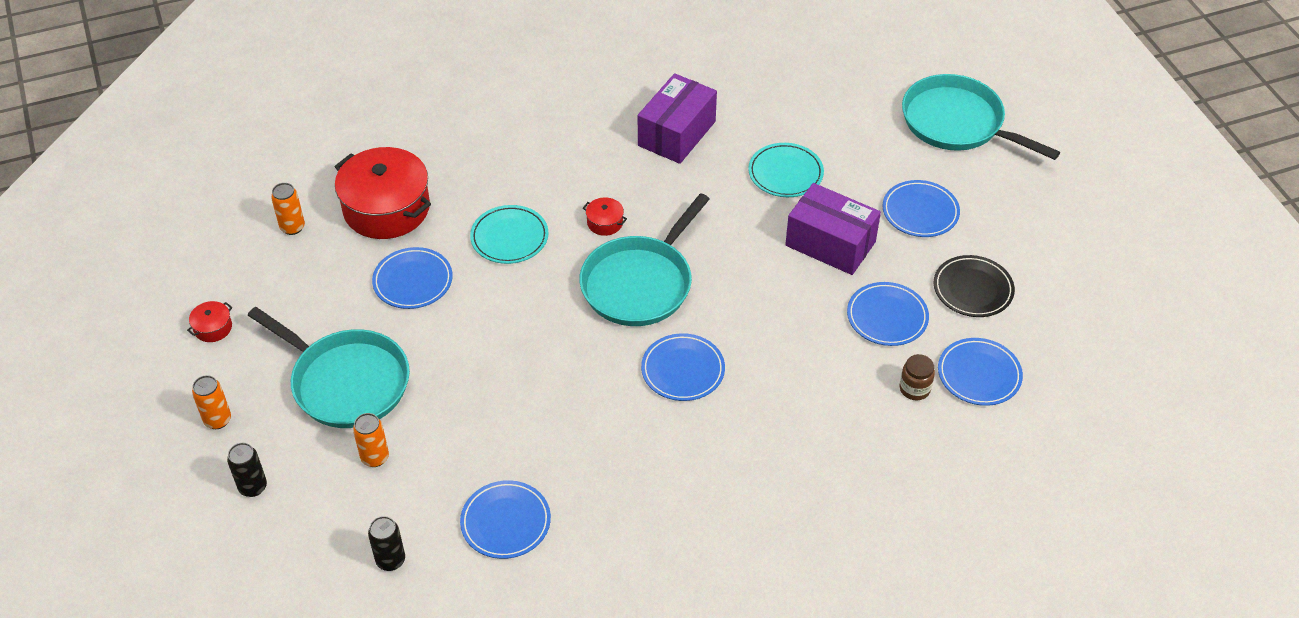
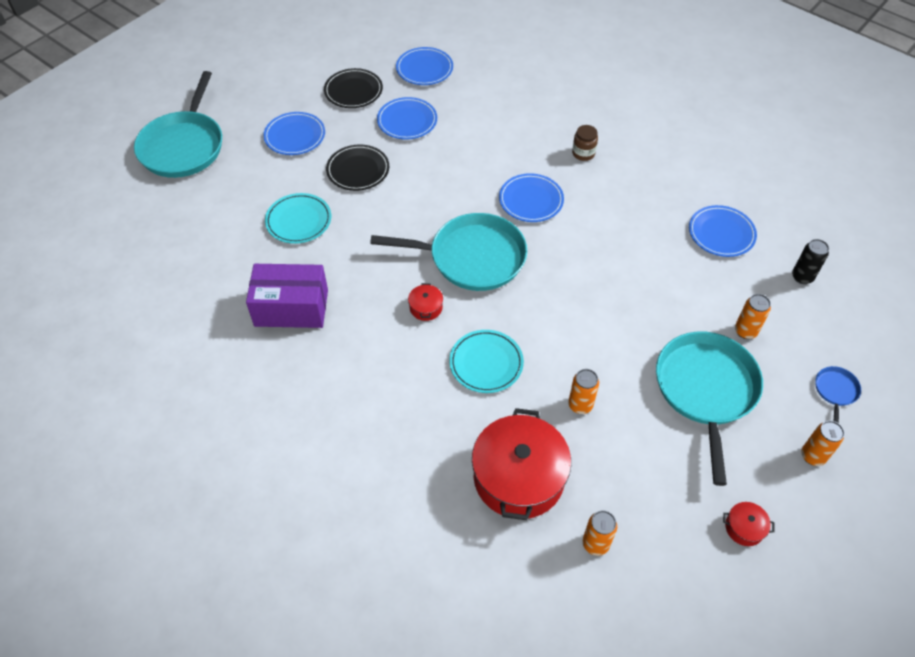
camera: 120 degrees left, 5 degrees up
(253, 487) = (835, 391): black can -> blue pan
(413, 281) = (580, 405): blue plate -> orange can
(830, 243) = (358, 170): purple box -> black plate
(914, 389) = (457, 91): brown jar -> brown jar (583, 153)

